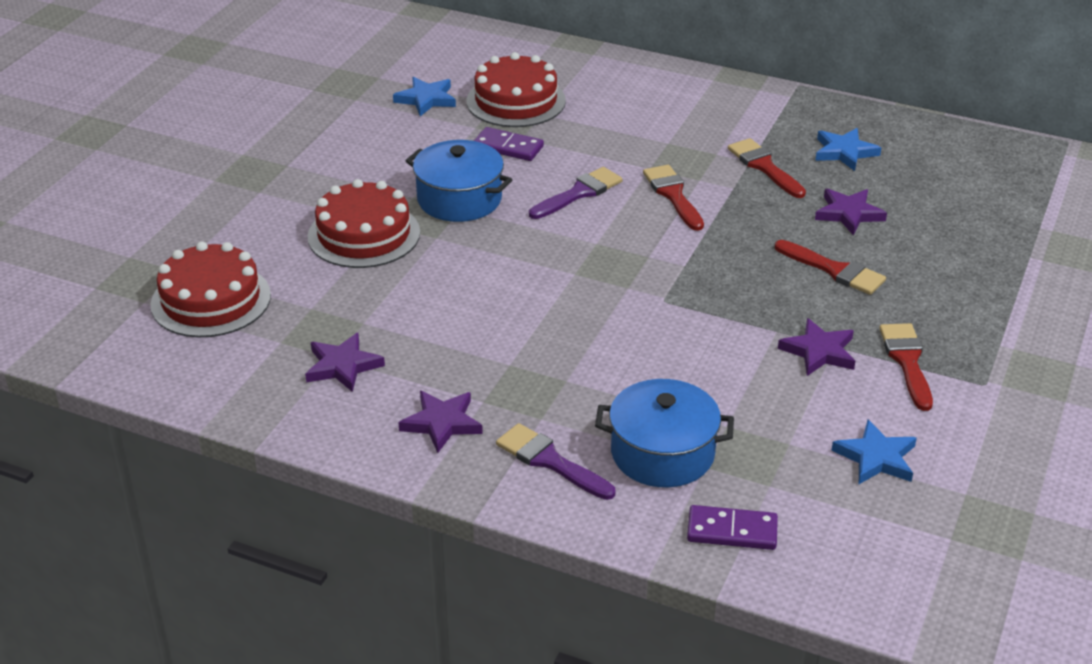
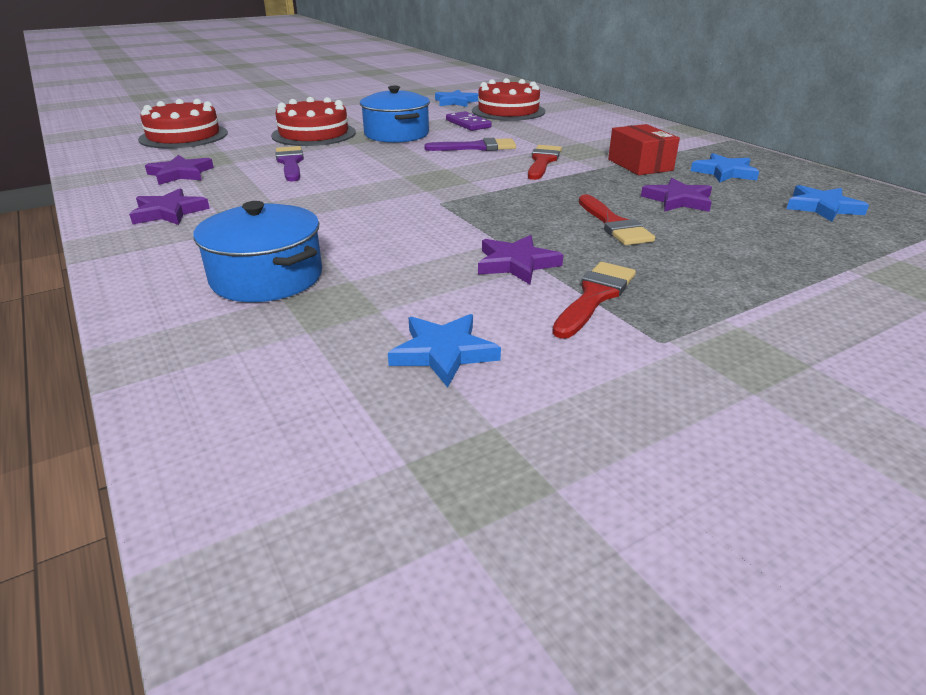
camera: 35 degrees right, 5 degrees down
(550, 461) = (184, 252): purple brush -> purple brush (290, 163)
(732, 531) = (209, 349): purple domino -> none
(764, 166) = (640, 165): red brush -> red box
(958, 180) = (822, 207): none -> blue star

